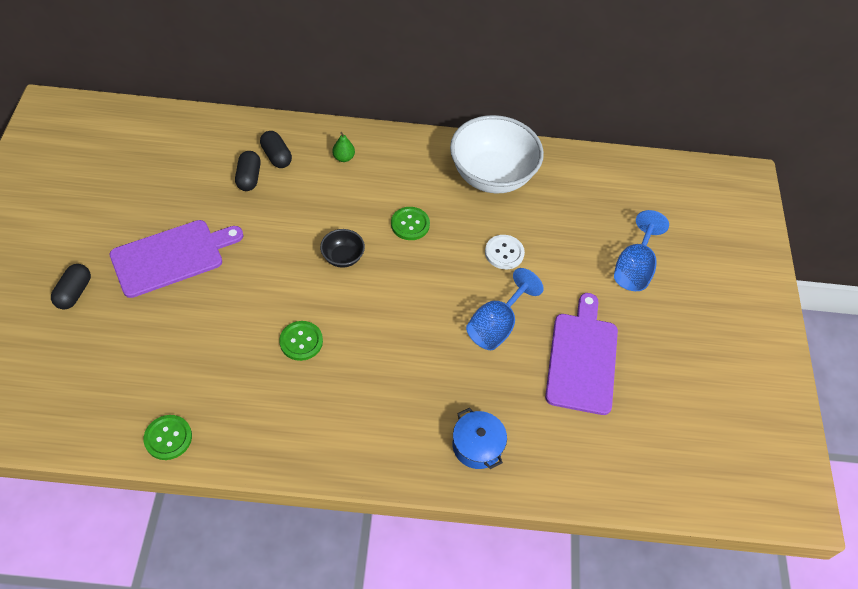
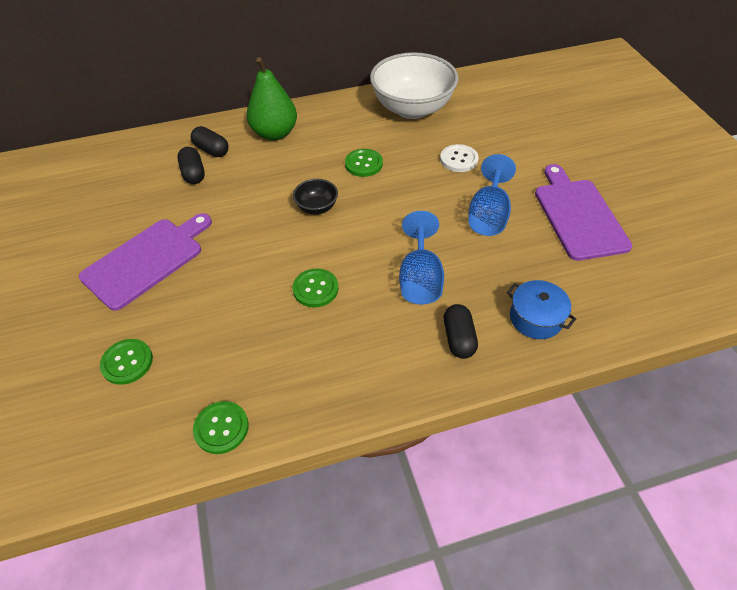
camera: 15 degrees left, 5 degrees down
(74, 293) = (53, 326): black capsule -> black capsule (458, 338)
(119, 350) = (127, 362): none -> green button
(343, 158) = (275, 133): green pear -> green pear, size x2.25
(634, 268) = (572, 137): blue goblet -> blue goblet (420, 279)

